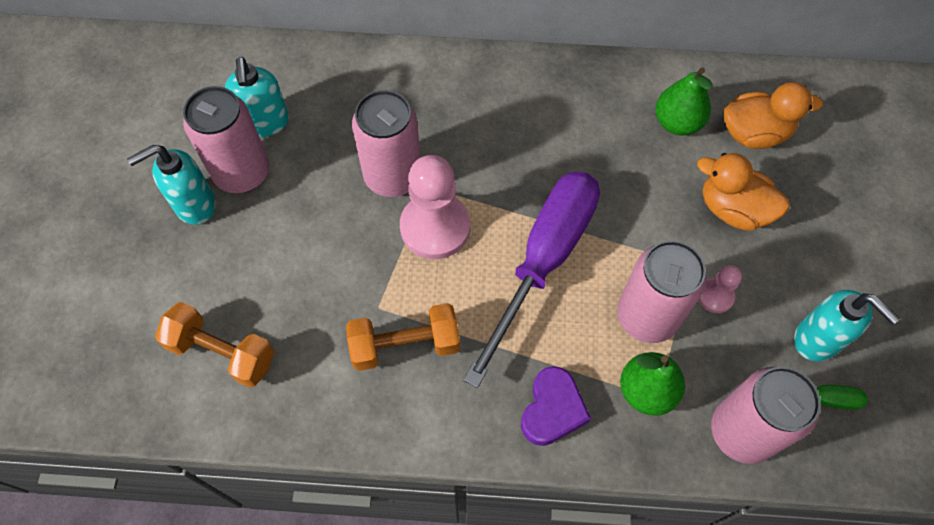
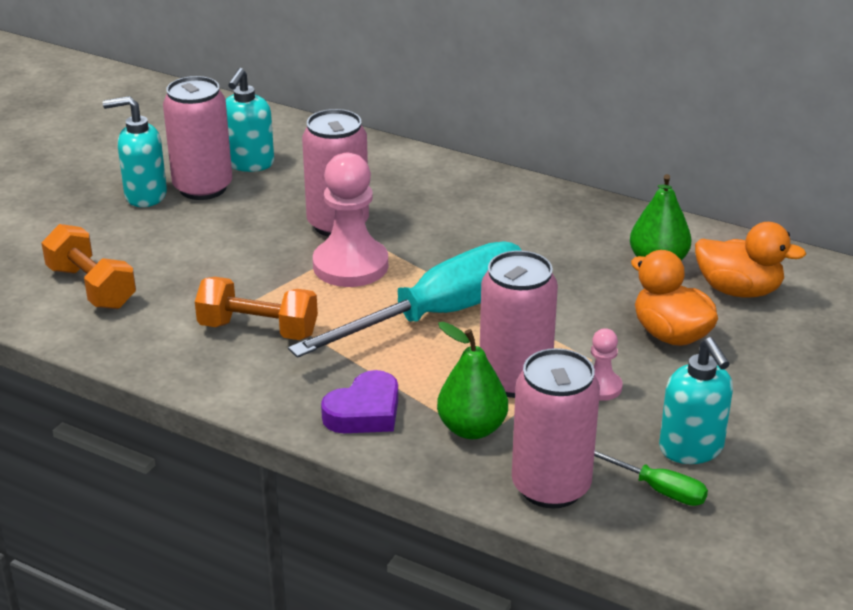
camera: 25 degrees right, 30 degrees down
(543, 261) = (439, 314): purple screwdriver -> turquoise screwdriver

